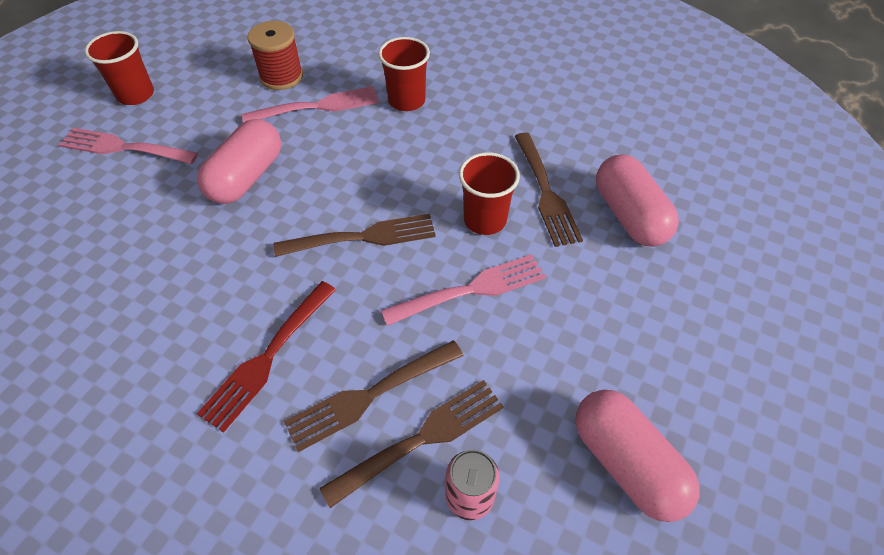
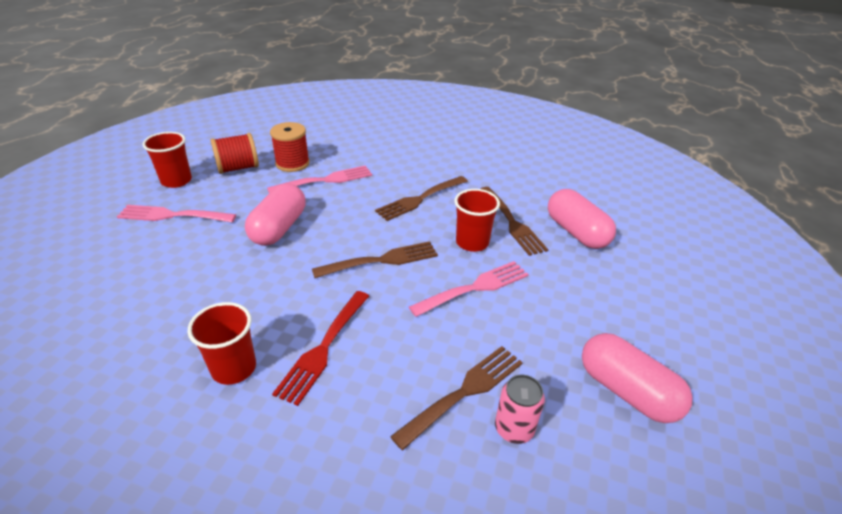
camera: 10 degrees left, 15 degrees down
(213, 79) = (238, 168): none -> red spool
(369, 395) = (414, 366): brown fork -> brown fork (420, 199)
(406, 100) = (393, 173): red cup -> red cup (234, 368)

